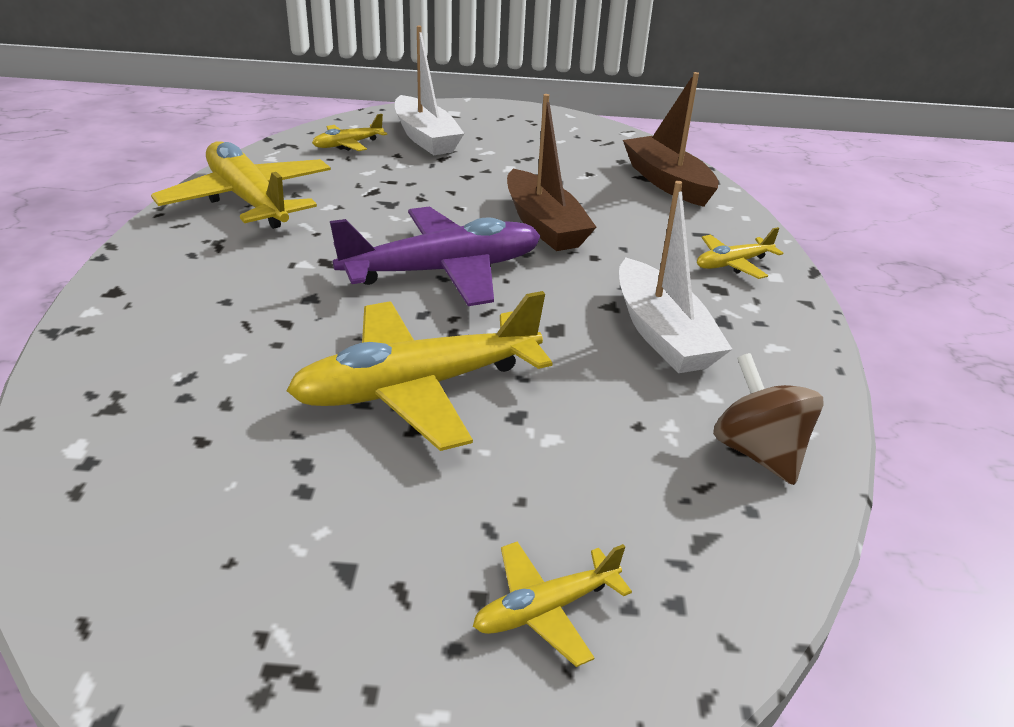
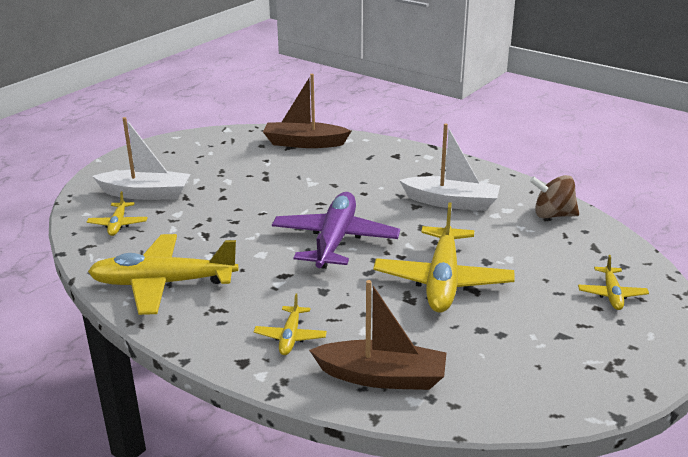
camera: 55 degrees left, 5 degrees down
(544, 225) = (314, 194): brown boat -> brown boat (382, 377)
(732, 264) = (407, 161): yellow plane -> yellow plane (290, 337)

